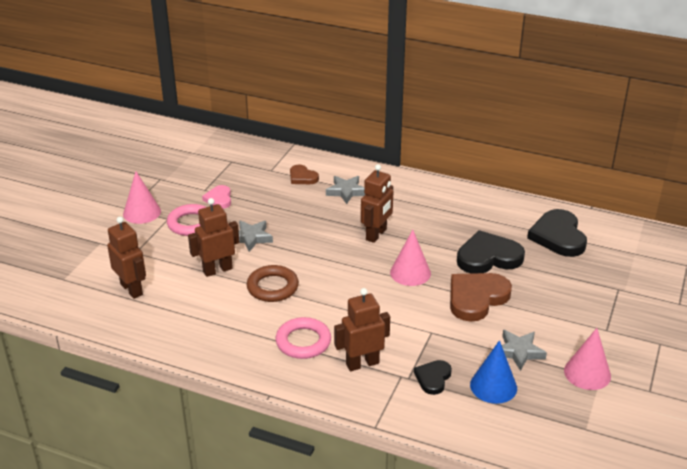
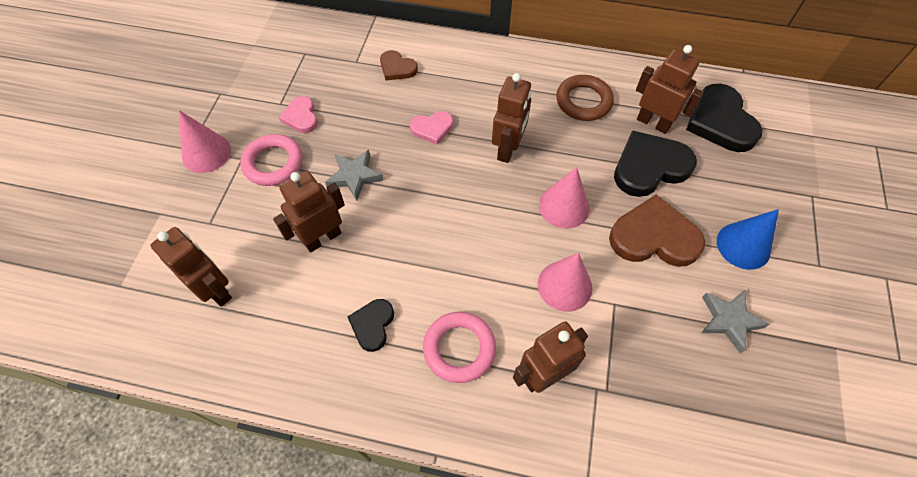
camera: 10 degrees left, 25 degrees up
(272, 287) = (399, 257): brown ring -> brown ring (583, 101)
(320, 216) = (432, 128): none -> pink heart
(346, 191) = (455, 84): grey star -> none
(433, 378) = (638, 386): black heart -> black heart (372, 325)
(476, 298) = (654, 237): brown heart -> brown heart turned 60 degrees clockwise
(493, 386) = (715, 386): blue cone -> blue cone (743, 245)
(501, 231) = (653, 123): none -> brown robot
(587, 373) = (819, 343): pink cone -> pink cone (564, 285)

